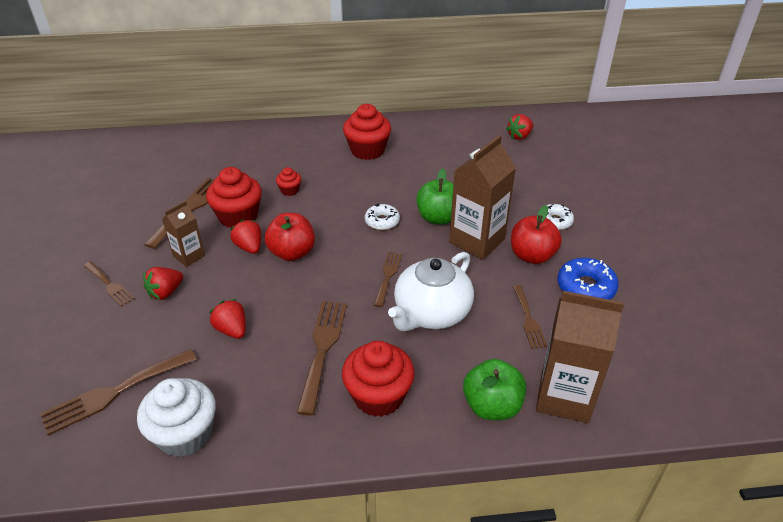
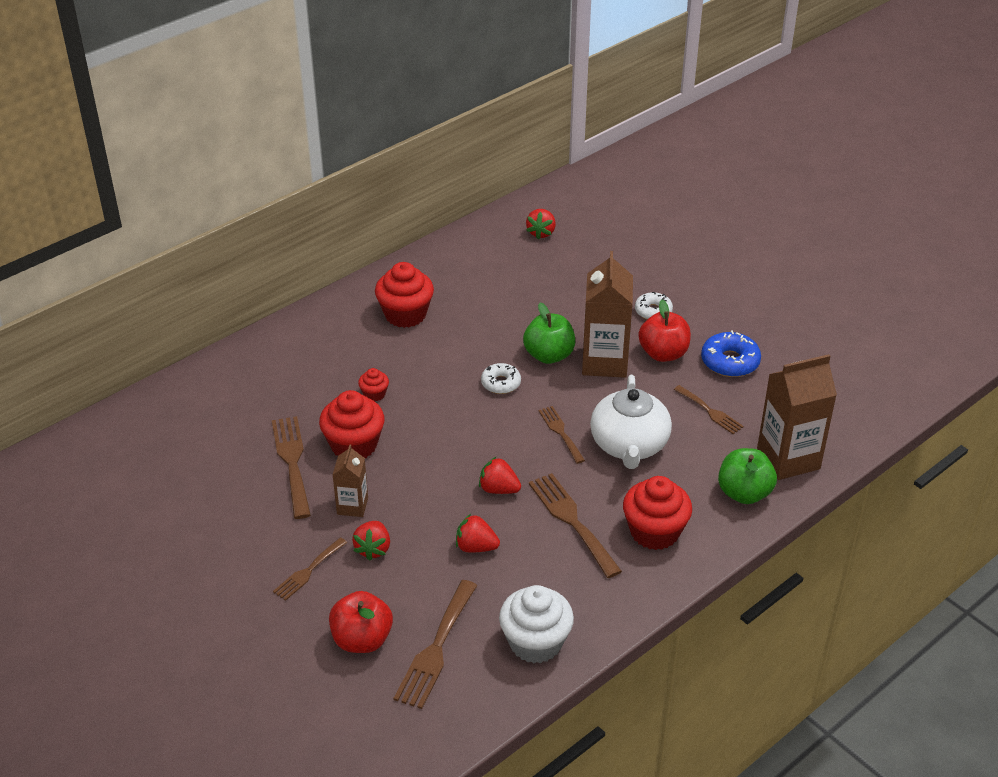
camera: 35 degrees left, 0 degrees up
(109, 285) = (308, 571): brown fork -> brown fork turned 120 degrees clockwise
(249, 247) = (402, 469): red strawberry -> red strawberry (498, 489)
(292, 253) = (450, 454): red apple -> red apple (362, 639)

